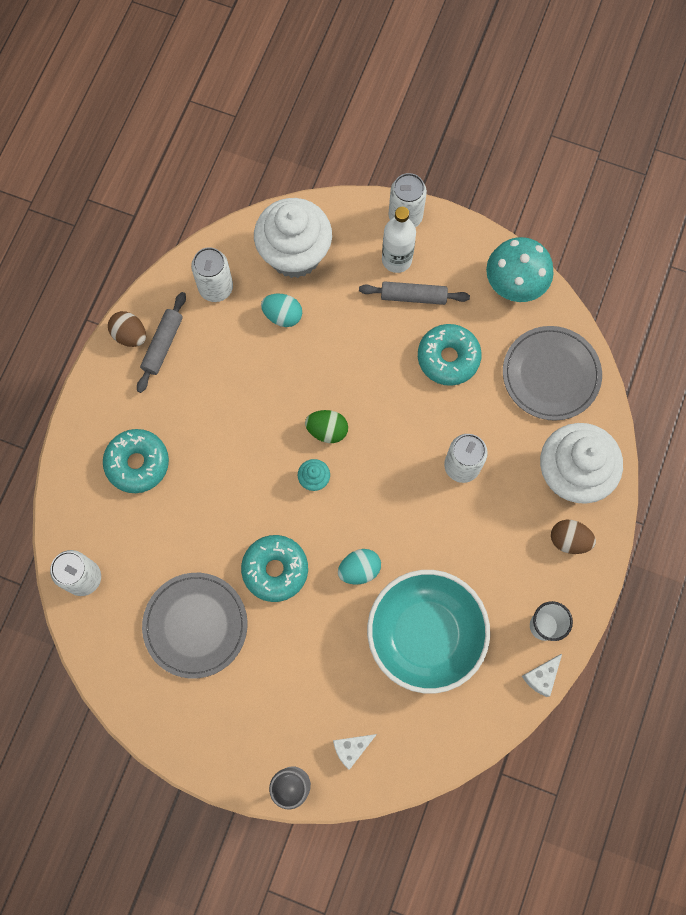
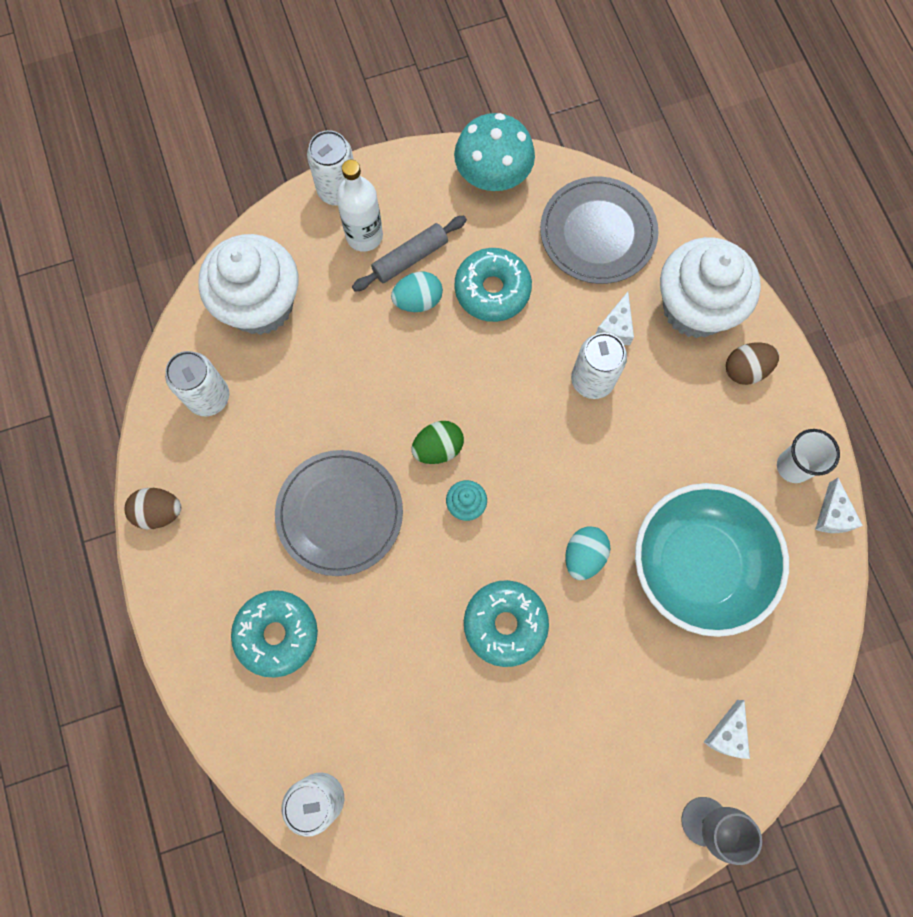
camera: 40 degrees left, 0 degrees up
(163, 345) = (202, 495): grey rolling pin -> none
(195, 625) = (475, 746): grey plate -> grey plate (340, 513)
(282, 315) = (299, 372): turquoise egg -> turquoise egg (418, 300)
(507, 445) = (616, 327): none -> white cheese

